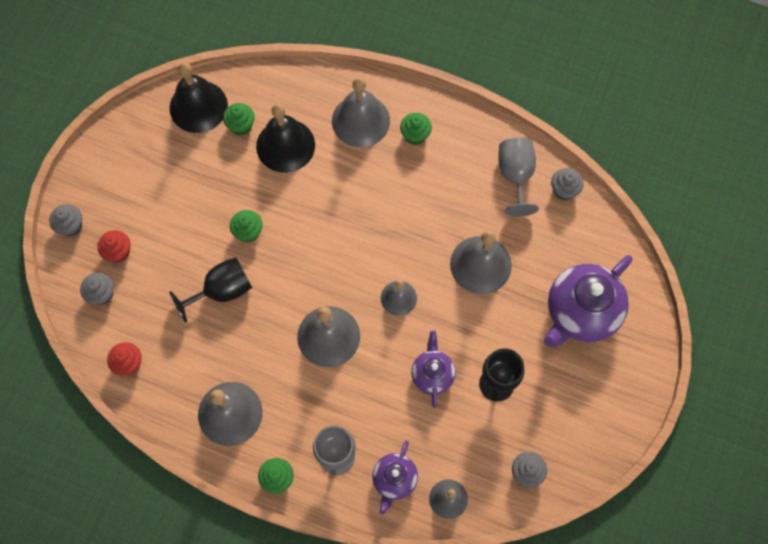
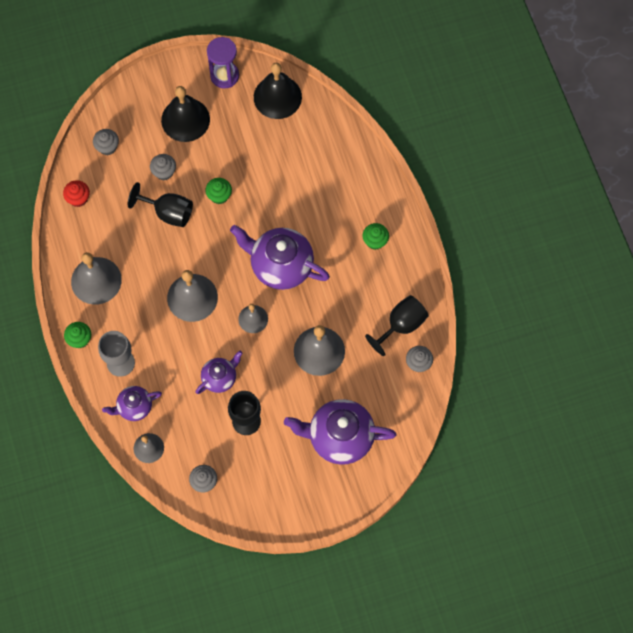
camera: 50 degrees right, 0 degrees up
(71, 226) = (134, 93): grey cupcake -> grey cupcake (164, 172)
(118, 252) = (141, 133): red cupcake -> none
(133, 134) = (224, 76): none -> purple hourglass
(241, 125) = (287, 132): green cupcake -> none
(285, 145) = (297, 169): black bell -> black bell (185, 119)
(360, 120) = (355, 200): grey bell -> none
(367, 233) = (280, 266): none -> purple teapot
(515, 176) = (401, 325): grey goblet -> black goblet

